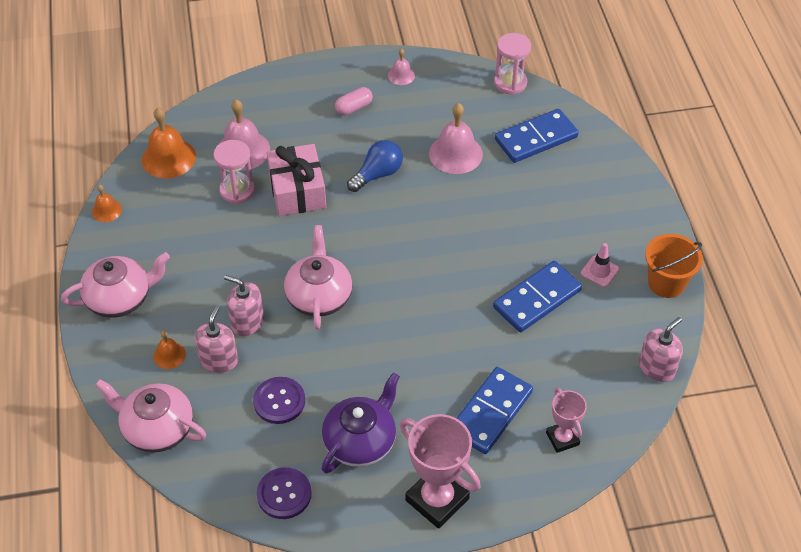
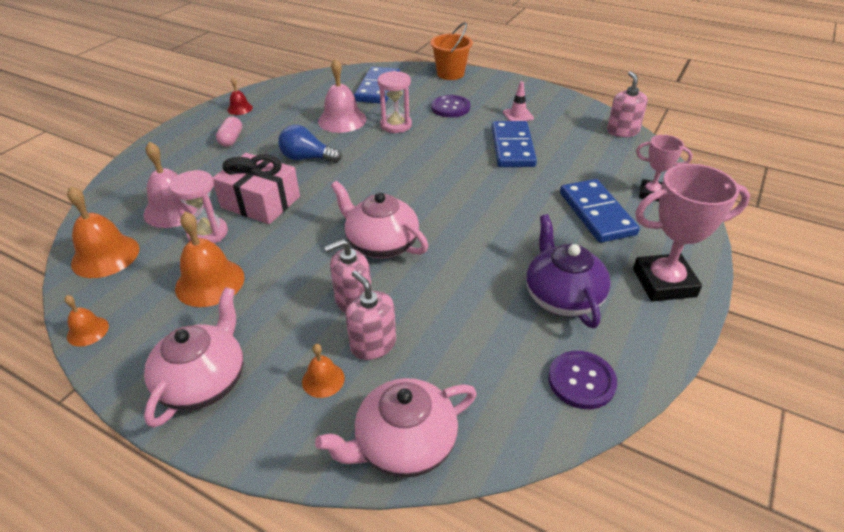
camera: 50 degrees left, 10 degrees down
(195, 232) = (210, 282): none -> orange bell
(279, 401) = (467, 326): purple button -> purple button (450, 107)
(377, 174) = (307, 158): blue light bulb -> blue light bulb turned 75 degrees counterclockwise
(401, 75) = (240, 108): pink bell -> red bell
(510, 83) = (319, 76): pink hourglass -> pink hourglass (396, 125)
(666, 283) = (556, 99): orange bucket -> orange bucket (450, 74)

